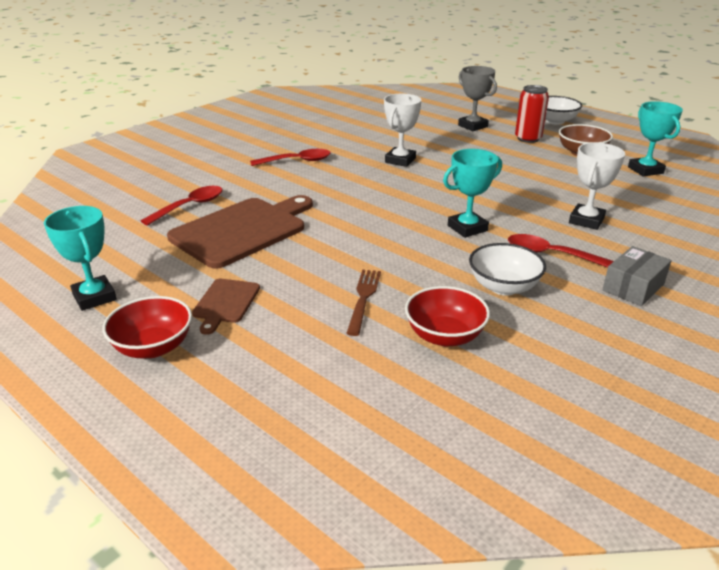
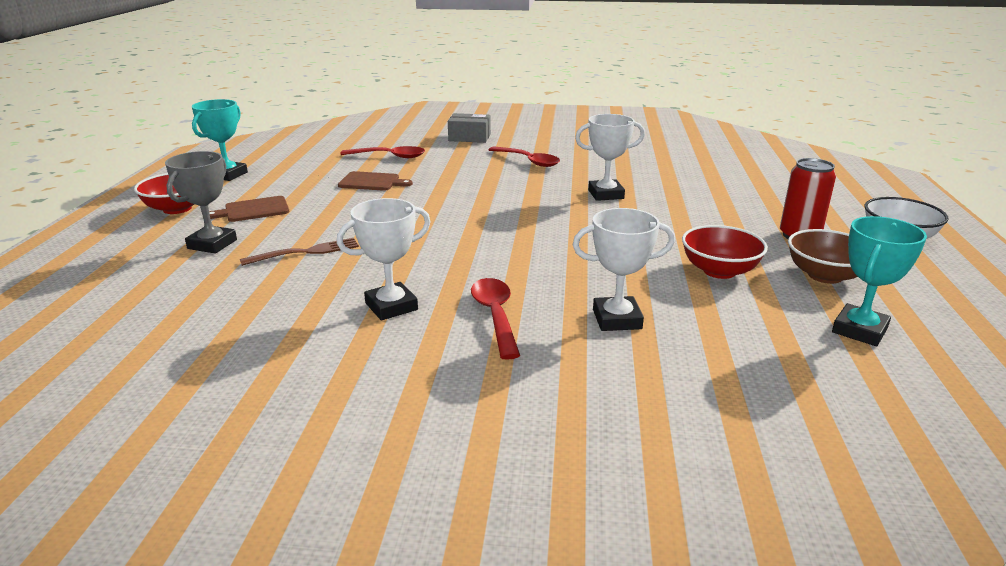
camera: 55 degrees right, 5 degrees down
(242, 230) = (371, 182): brown cutting board -> brown cutting board, size x0.49
(444, 336) = (271, 301): red bowl -> red bowl (719, 271)
(467, 228) = (498, 260): turquoise trophy -> none
(472, 126) = (769, 201): grey trophy -> grey trophy (212, 244)
(503, 287) = (391, 306): white bowl -> white trophy
(633, 287) = (475, 383): grey box -> grey box (469, 137)

